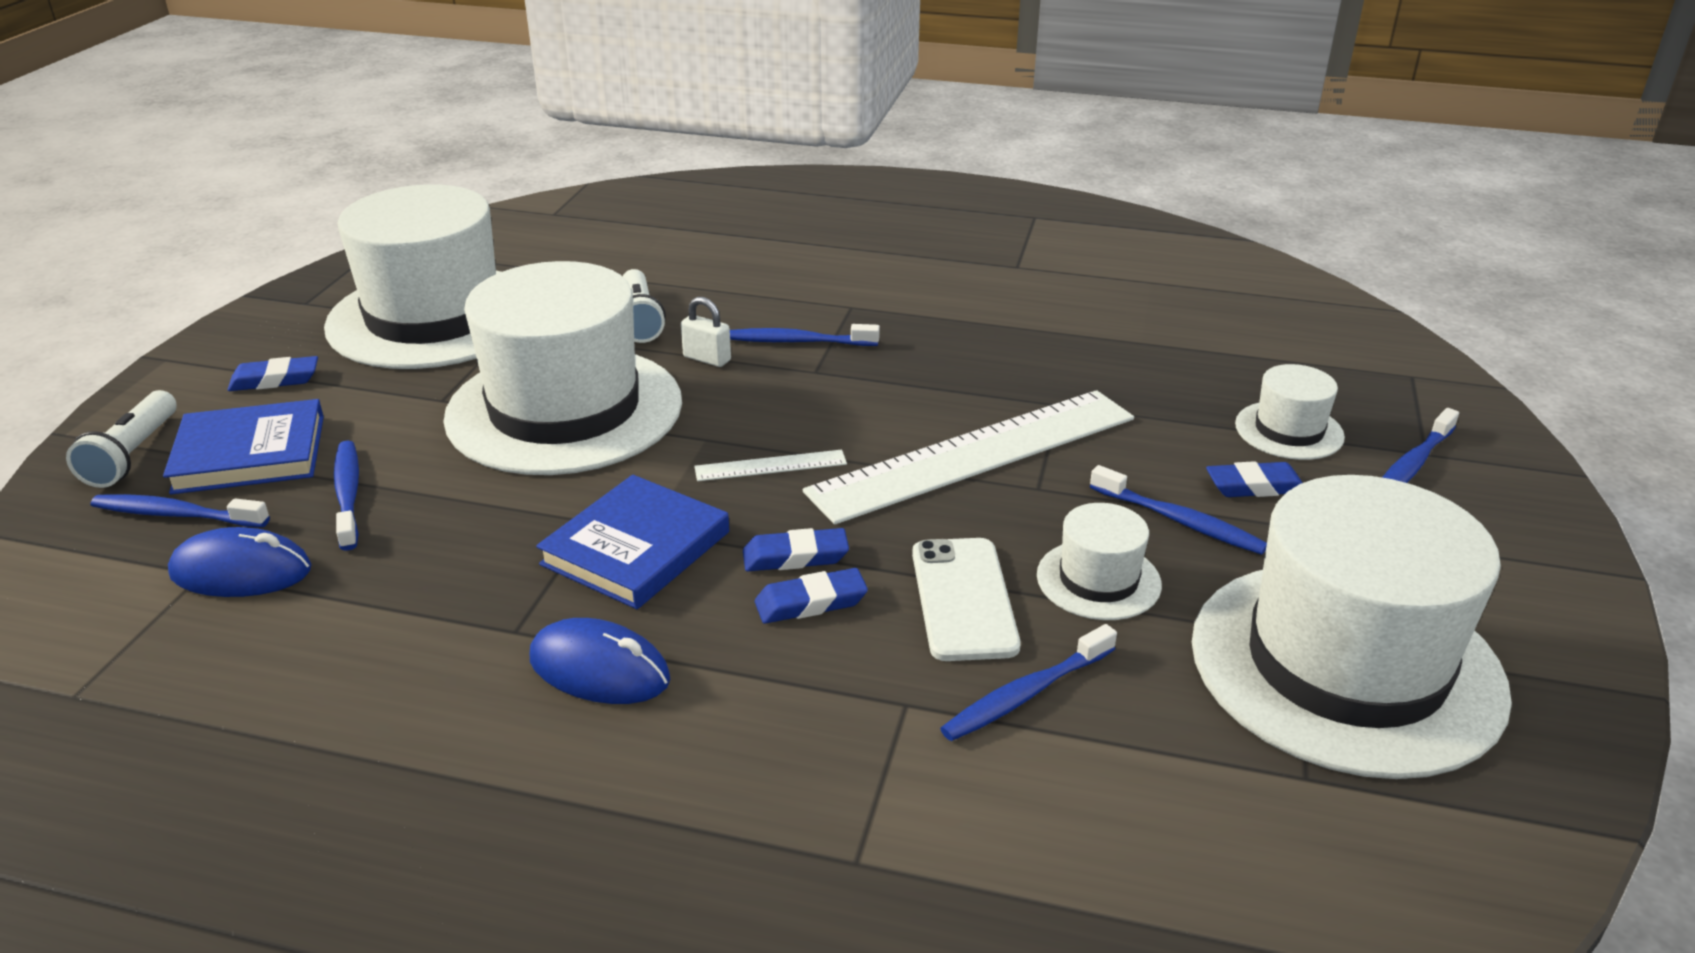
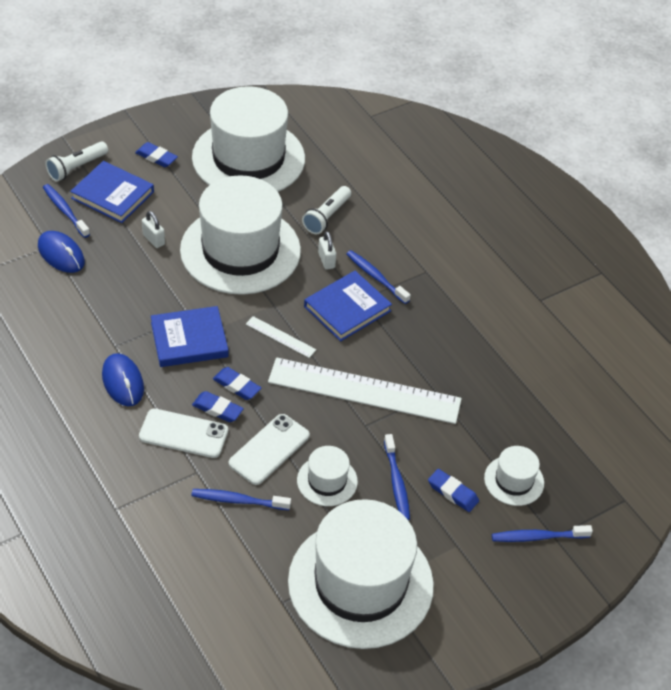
camera: 40 degrees right, 15 degrees up
(348, 494) = (124, 241): blue toothbrush -> none
(400, 468) = (153, 239): none -> white padlock
(806, 669) = (183, 433): none -> white phone
(813, 389) = (347, 309): none -> blue book

